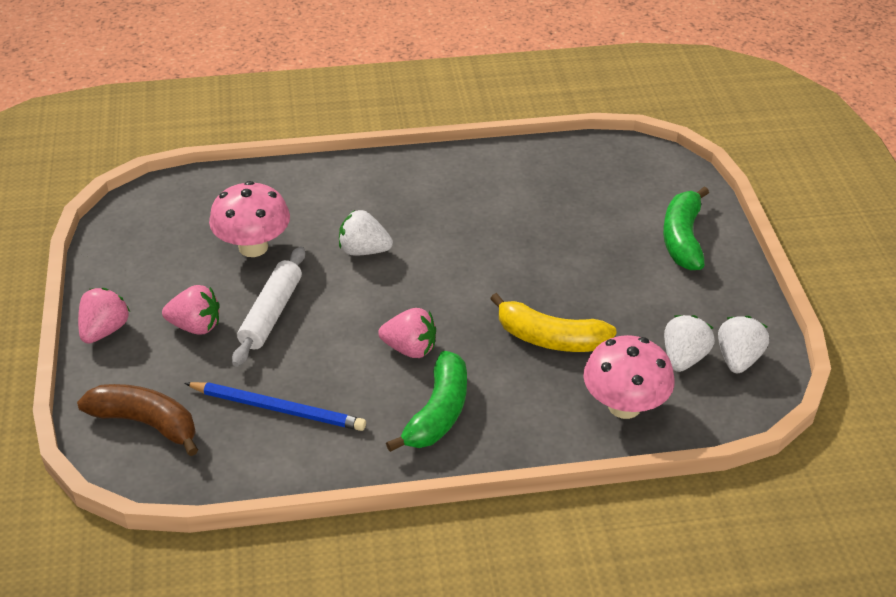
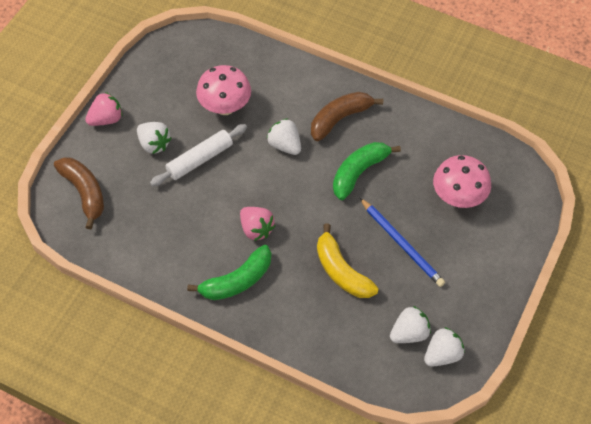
camera: 35 degrees right, 15 degrees up
(195, 326) = (154, 144): pink strawberry -> white strawberry
(278, 409) = (156, 225): blue pencil -> blue pencil (402, 244)
(404, 197) = (340, 119): none -> brown banana
(624, 406) = (344, 342): pink mushroom -> pink mushroom (458, 197)
(682, 238) = (487, 249): green banana -> green banana (359, 172)

